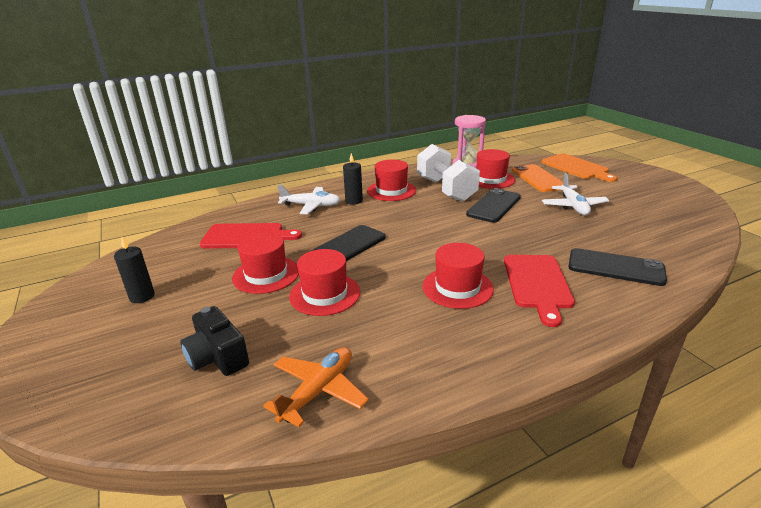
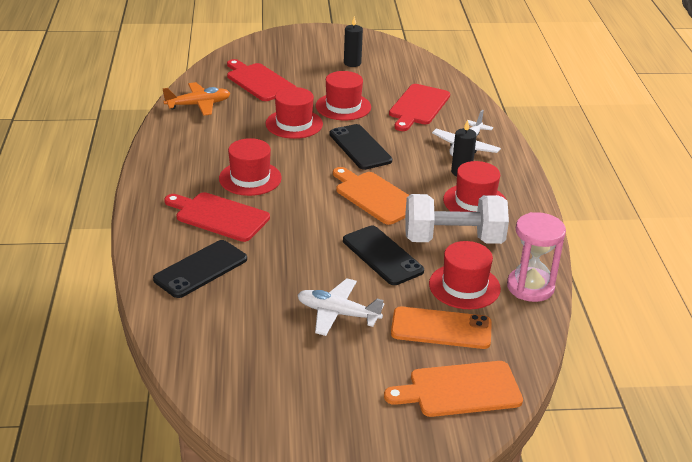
camera: 110 degrees right, 5 degrees up
(217, 357) = (259, 81): black camera -> red cutting board
(318, 391) = (198, 105): orange plane -> orange plane turned 75 degrees counterclockwise
(422, 223) = (375, 196): none -> orange cutting board

